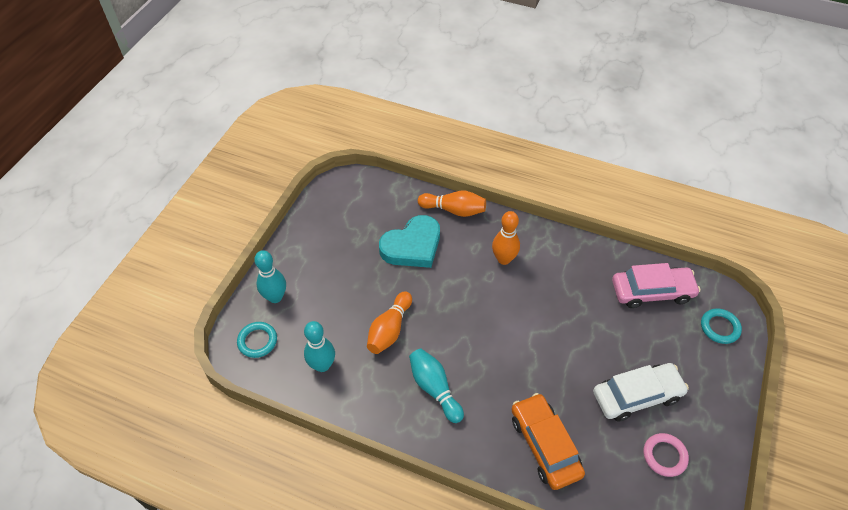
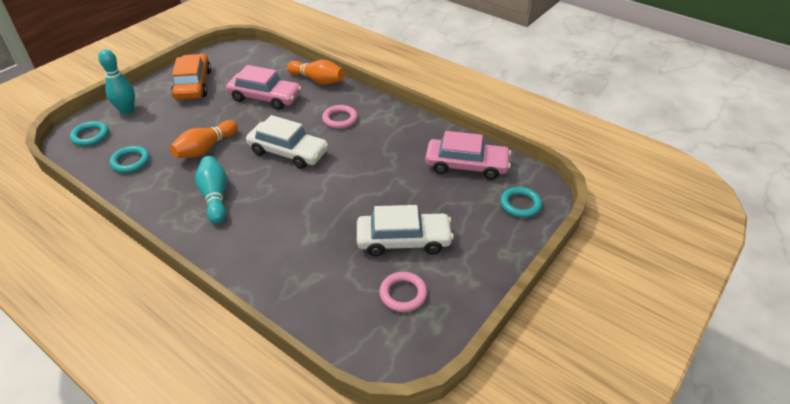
camera: 15 degrees right, 10 degrees down
(322, 365) = (131, 162): turquoise bowling pin -> turquoise ring
(412, 246) = (265, 97): turquoise heart -> pink car
(475, 314) = (288, 152): none -> white car
(504, 259) = (340, 119): orange bowling pin -> pink ring
(545, 445) = (288, 259): orange car -> orange car (193, 84)

